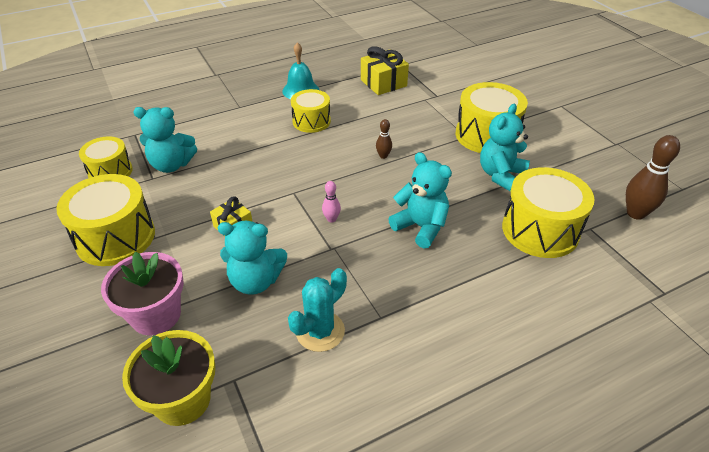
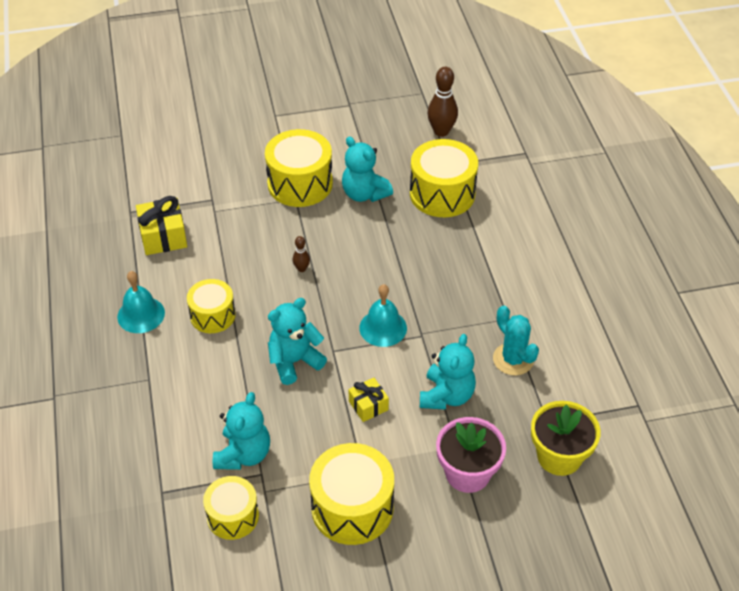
camera: 75 degrees left, 5 degrees up
(331, 219) = (383, 328): pink bowling pin -> turquoise bell
(421, 227) = (414, 267): turquoise teddy bear -> turquoise teddy bear (294, 361)

